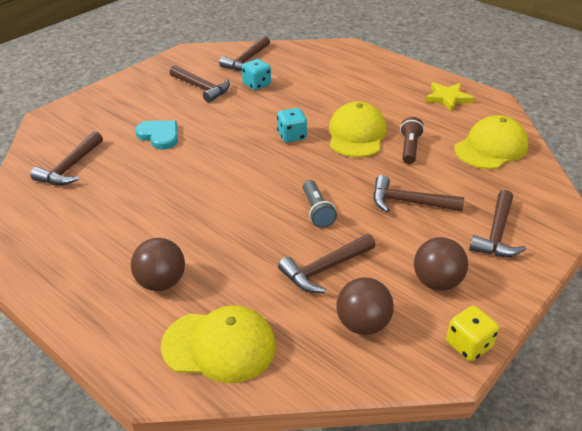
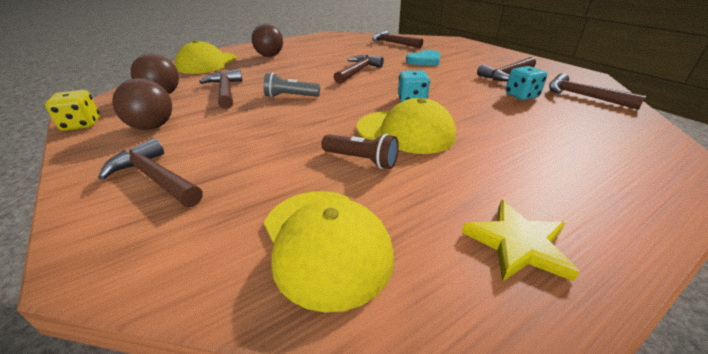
camera: 105 degrees right, 5 degrees down
(409, 202) = (262, 137): brown hammer -> brown hammer (358, 71)

